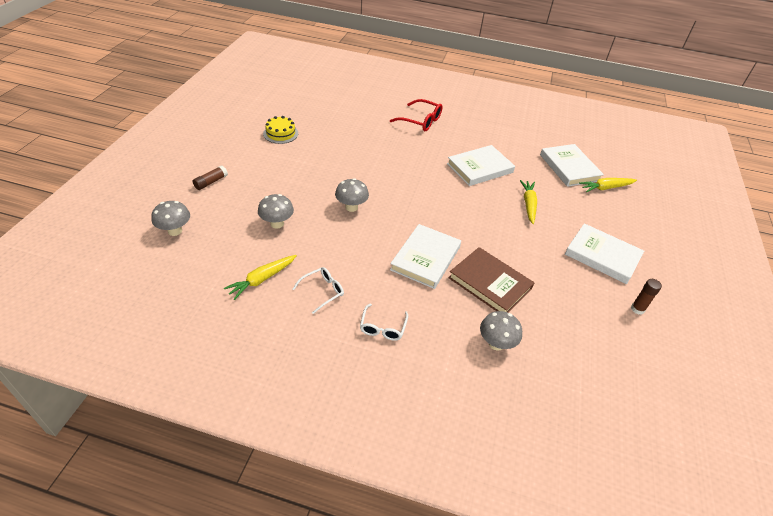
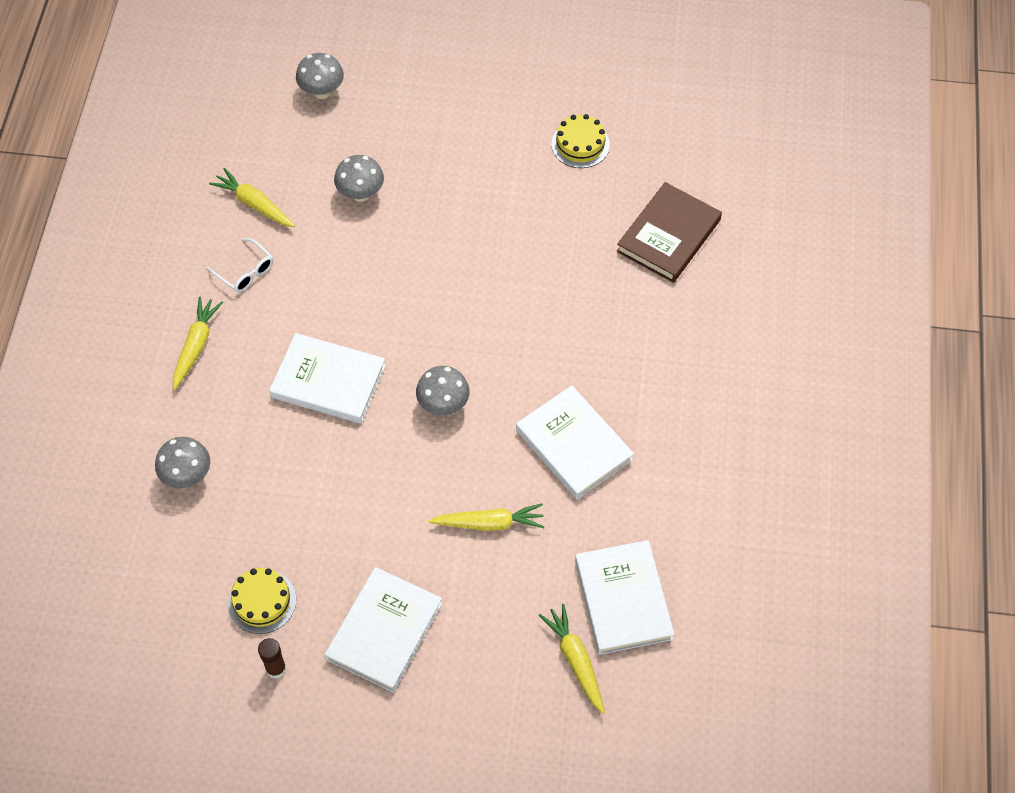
camera: 85 degrees right, 15 degrees up
(211, 182) = (430, 96): brown glue stick -> none
(351, 207) = (418, 274): grey mushroom -> grey mushroom (443, 405)
(383, 327) = (196, 346): white glasses -> yellow carrot
(421, 121) = (696, 340): red glasses -> none
(490, 283) = (293, 466): brown book -> brown book (668, 235)
(569, 167) = (623, 599): white book -> white book turned 75 degrees counterclockwise
(591, 311) = (262, 601): none -> yellow cake

